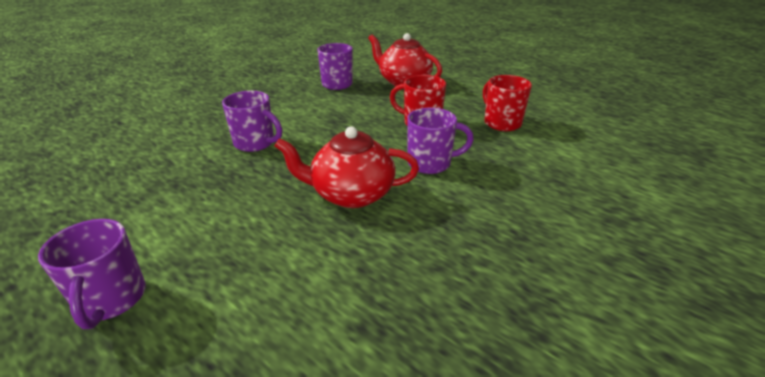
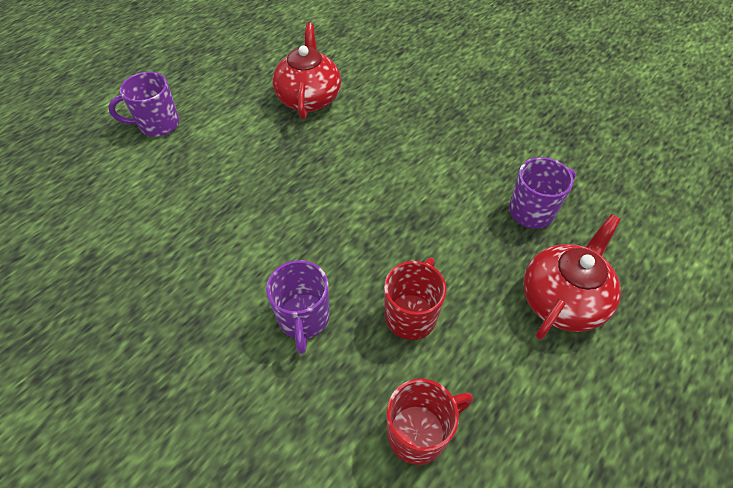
camera: 90 degrees right, 20 degrees up
(255, 143) = (356, 155): purple mug -> none
(351, 194) = (252, 242): red teapot -> red teapot (309, 98)

